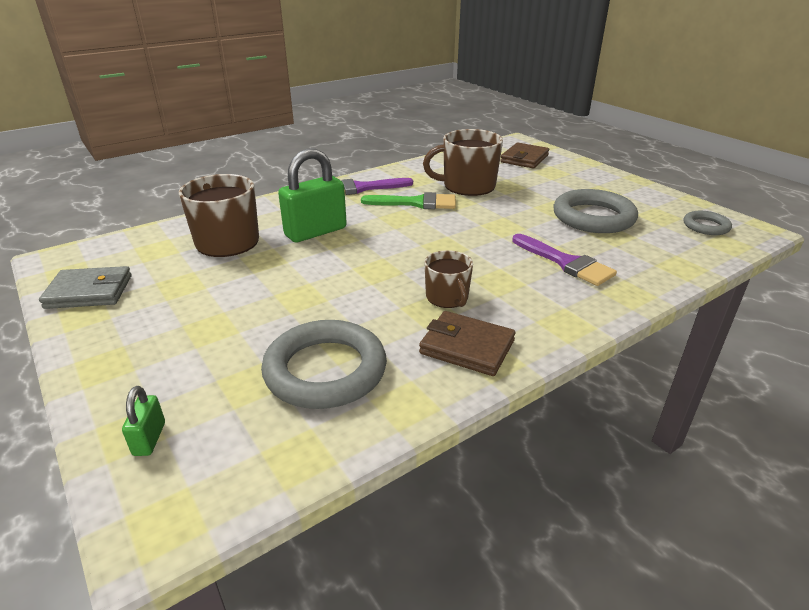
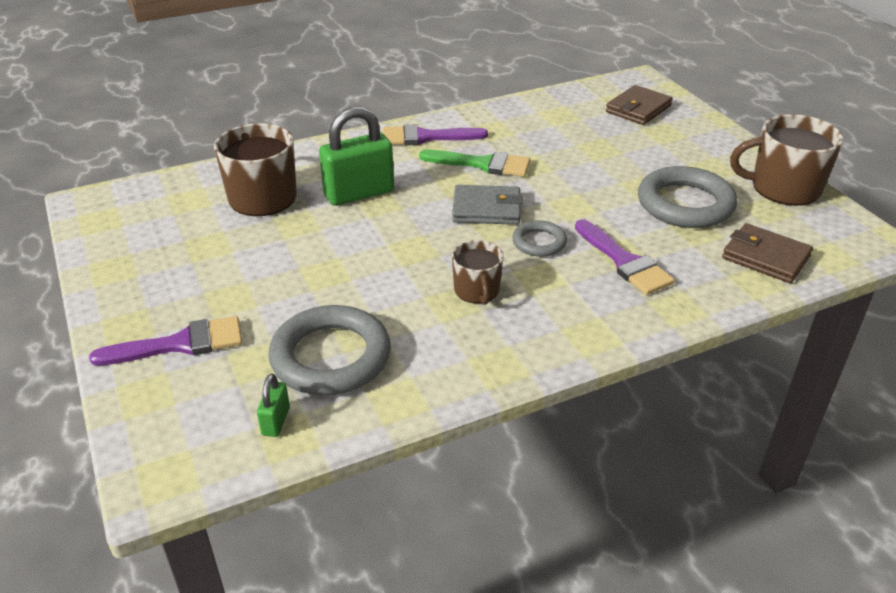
camera: 10 degrees right, 5 degrees up
(89, 292) = (119, 244): grey wallet -> grey wallet (486, 209)
(149, 439) = (161, 403): green padlock -> green padlock (276, 421)
(164, 376) = (180, 344): none -> purple brush
(467, 186) = (551, 145): brown mug -> brown mug (783, 188)
(467, 347) = (477, 349): brown wallet -> brown wallet (765, 257)
(706, 226) = (818, 230): grey ring -> grey ring (539, 242)

